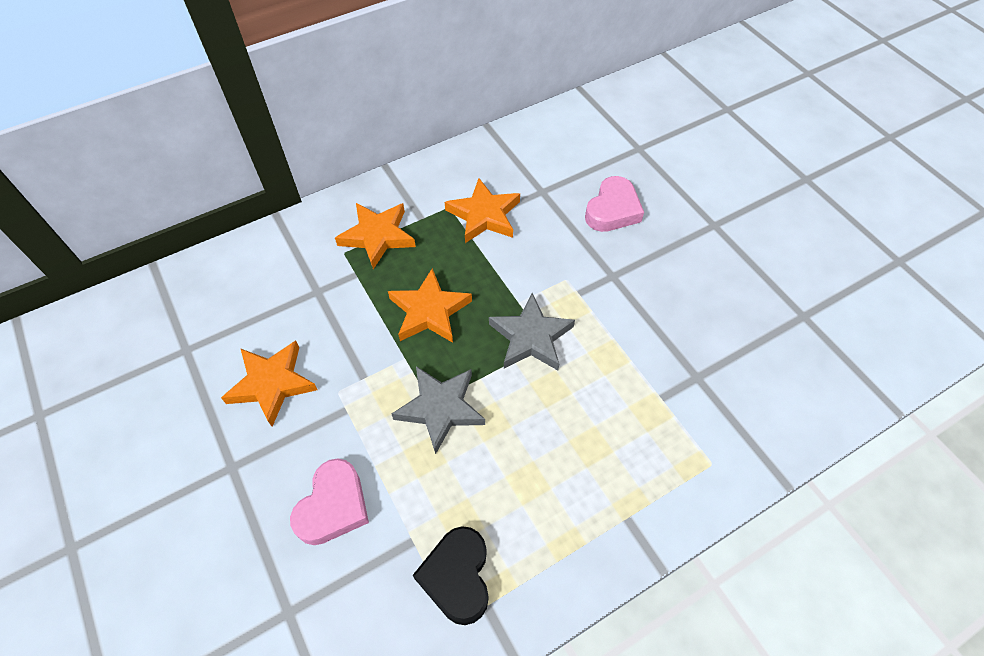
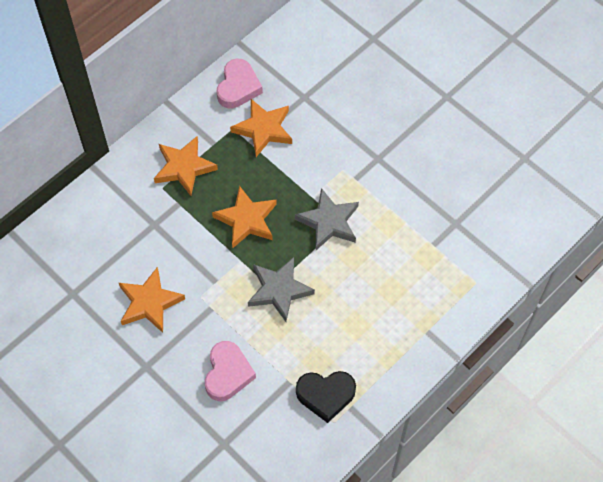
camera: 15 degrees left, 5 degrees up
(457, 576) = (325, 395): black heart -> black heart turned 75 degrees counterclockwise
(612, 210) = (364, 101): pink heart -> pink heart (238, 87)

